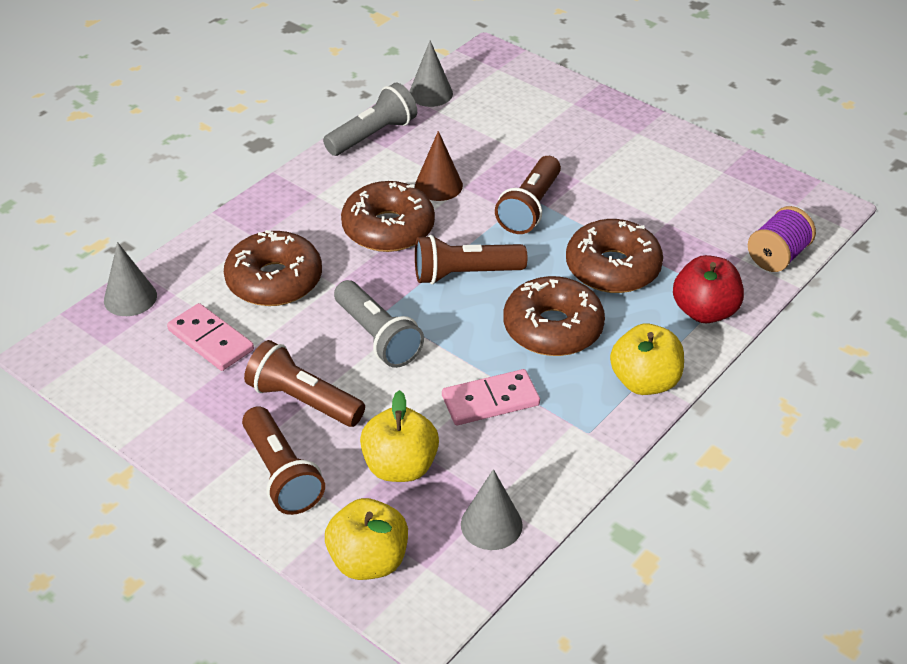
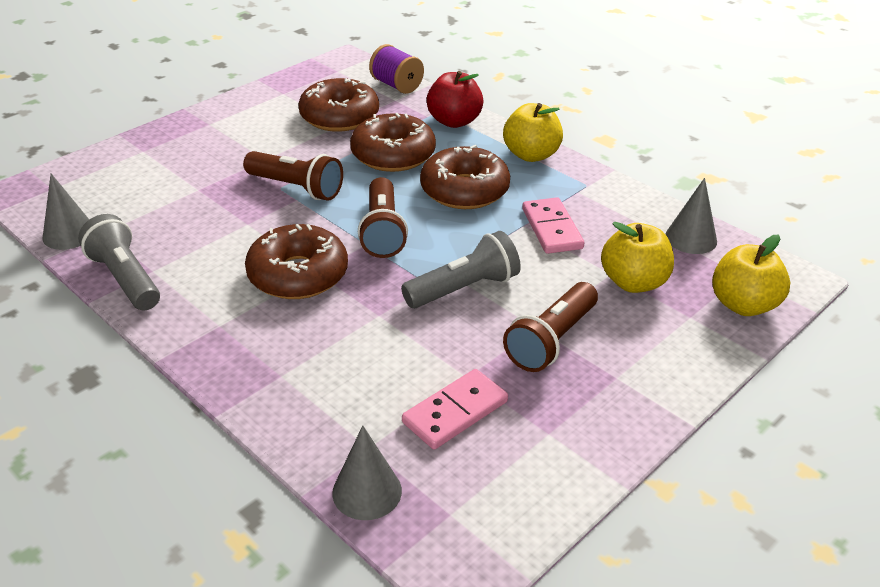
camera: 85 degrees left, 5 degrees down
(274, 280) = (363, 360): brown donut -> brown donut (339, 116)
(281, 474) = (651, 357): brown flashlight -> none
(438, 185) = (239, 238): brown cone -> none

